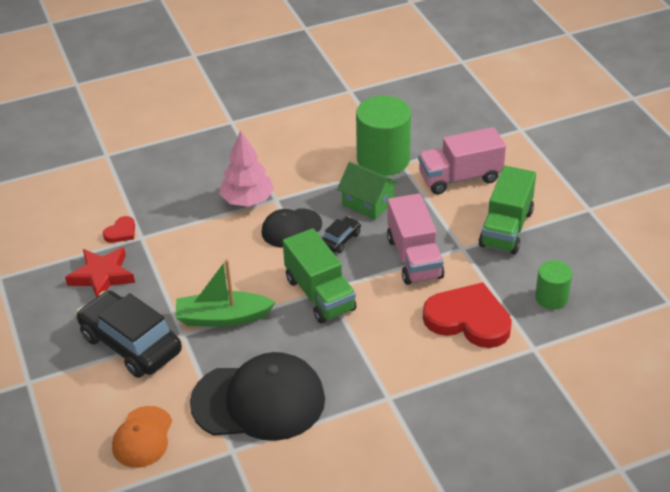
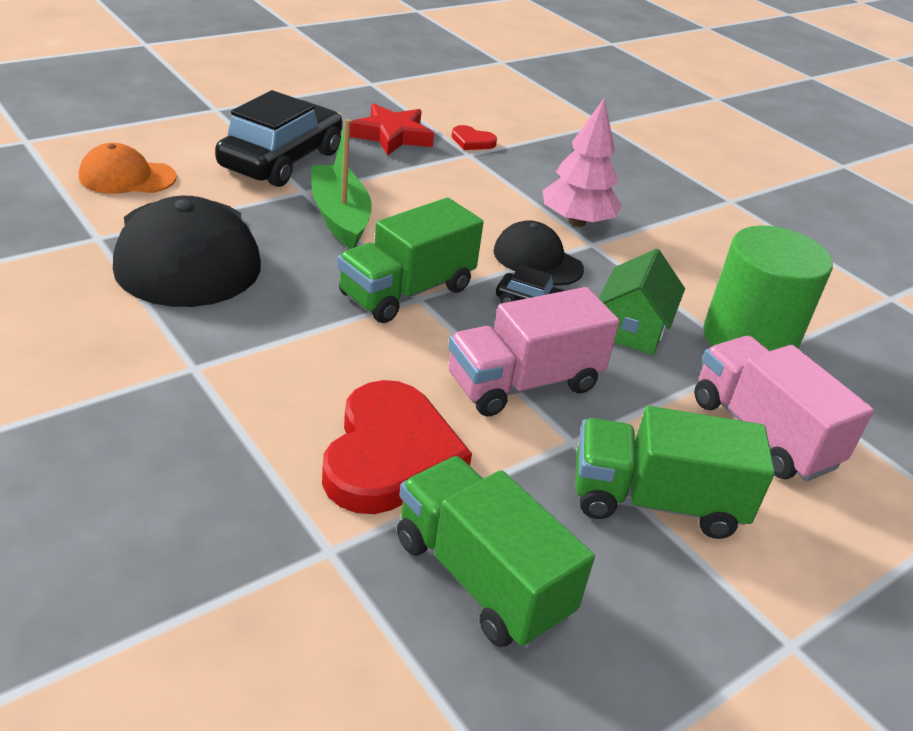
camera: 70 degrees right, 5 degrees down
(551, 297) = (481, 577): green cylinder -> green truck

